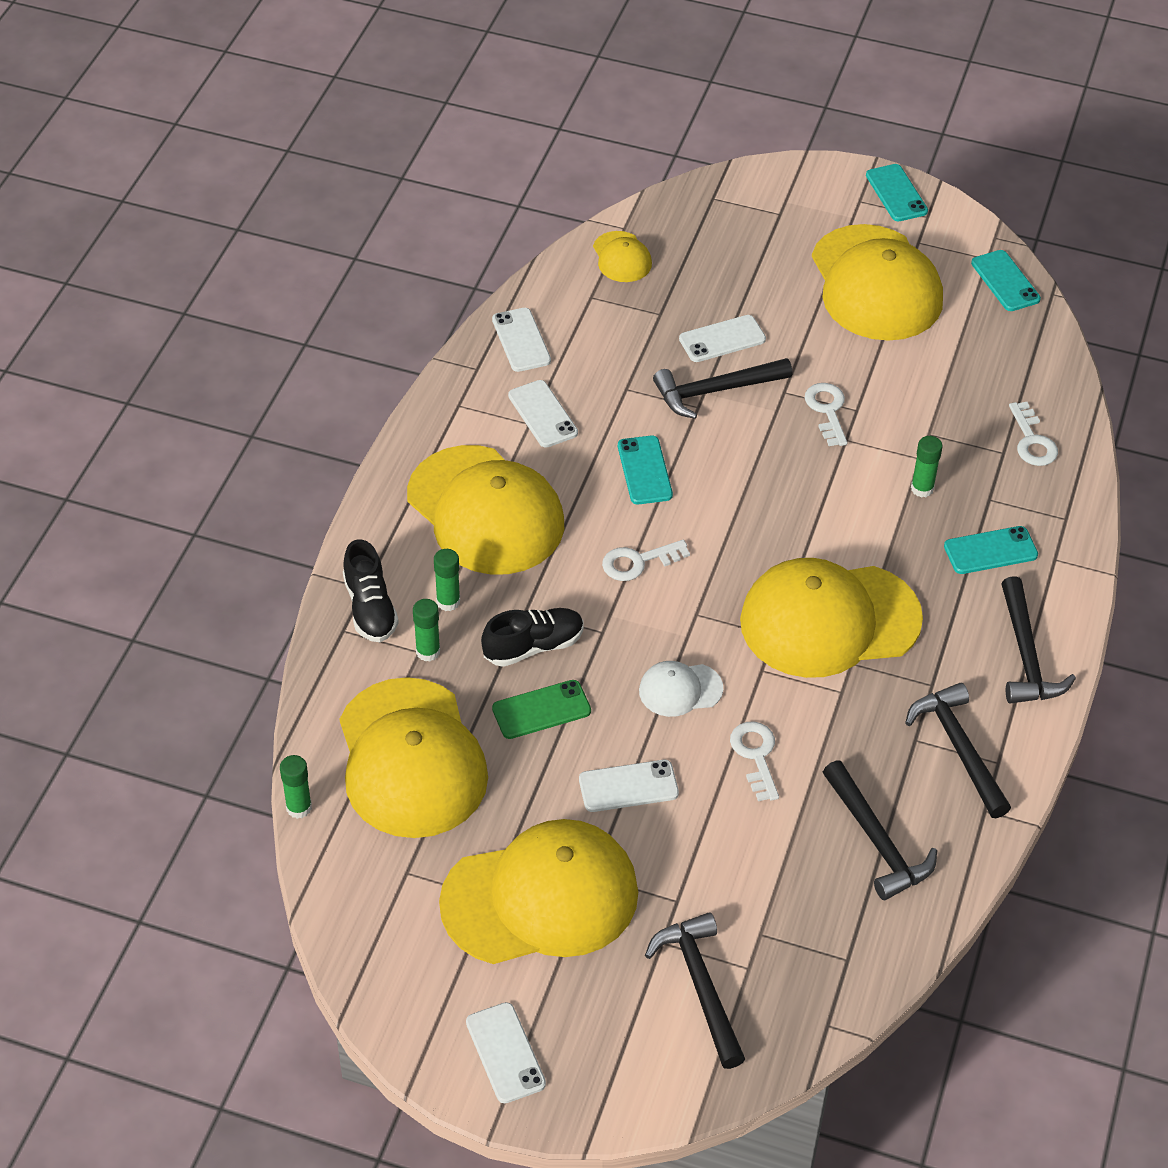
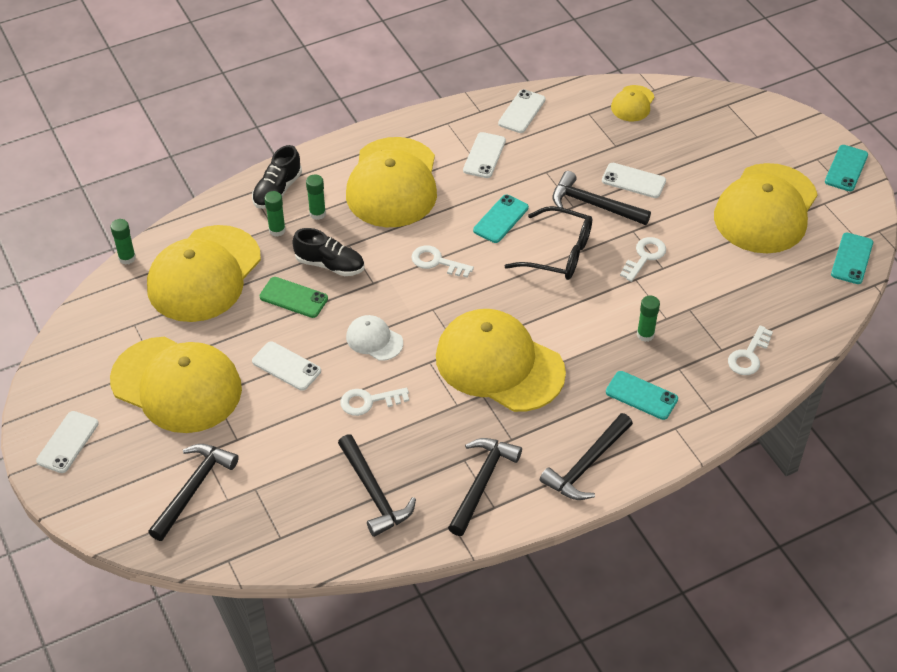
camera: 45 degrees right, 0 degrees up
(743, 466) = (558, 253): none -> black glasses
(756, 756) = (369, 401): white key -> white key turned 135 degrees counterclockwise
(877, 841) = (374, 493): black hammer -> black hammer turned 45 degrees counterclockwise

